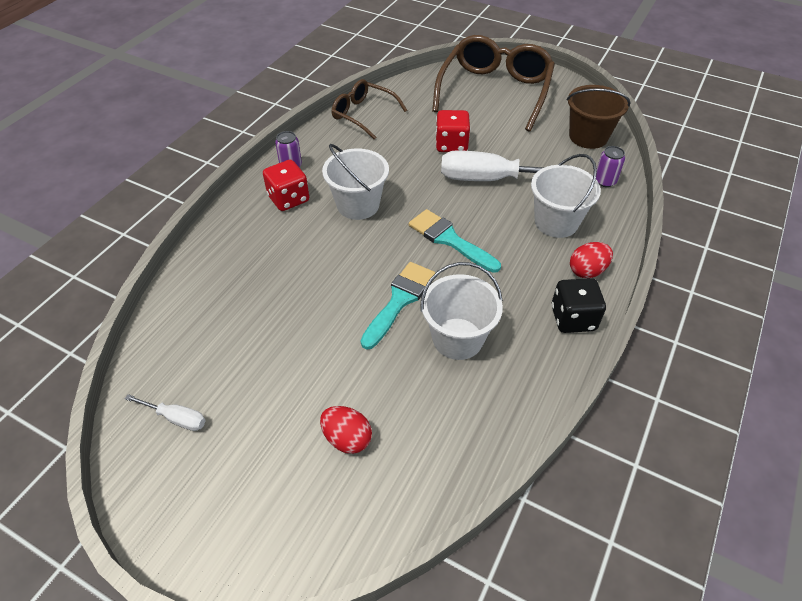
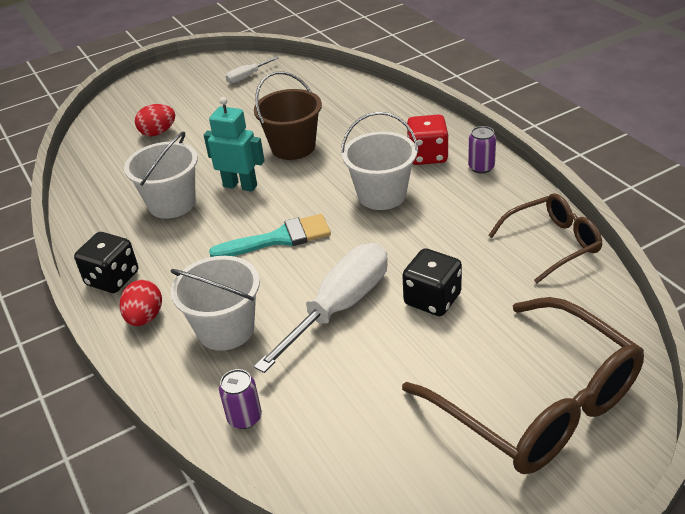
camera: 125 degrees right, 10 degrees down
(399, 301) = (240, 186): turquoise brush -> turquoise robot
(451, 145) = (432, 299): red dice -> black dice
(588, 137) = (344, 459): brown bucket -> brown bucket (293, 147)

